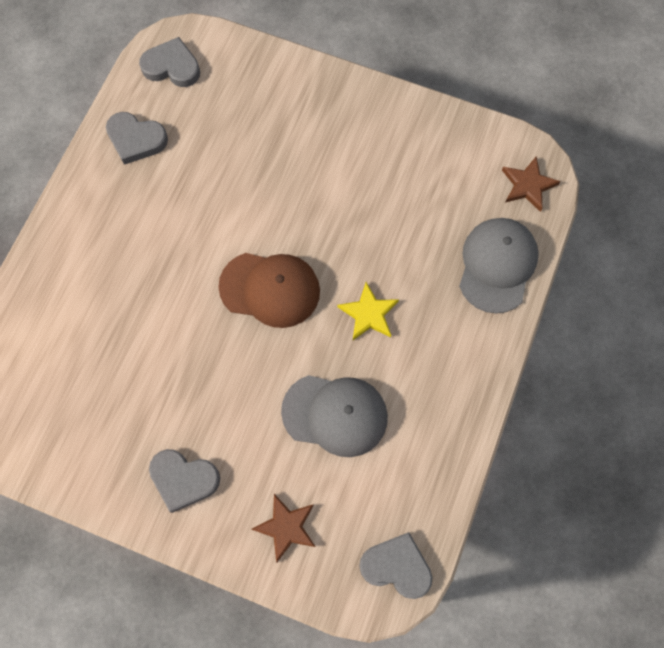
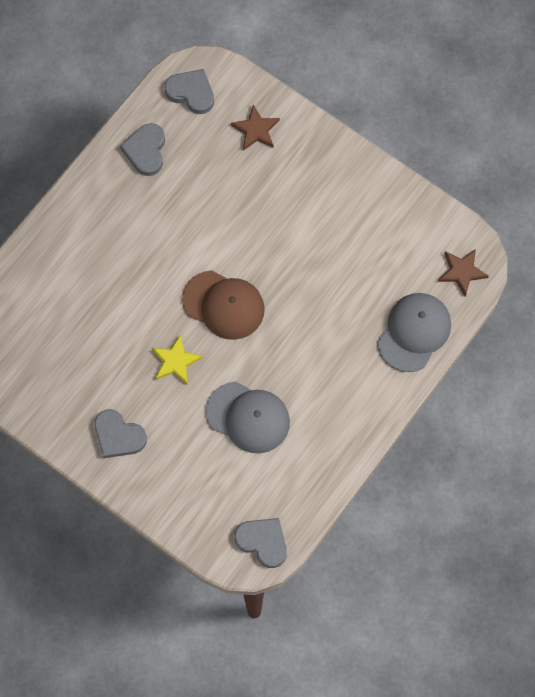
camera: 15 degrees right, 0 degrees up
(136, 139) = (146, 151): grey heart -> grey heart turned 60 degrees clockwise
(286, 527) = (187, 491): brown star -> brown star (256, 130)
(368, 314) = (297, 345): yellow star -> yellow star (175, 361)

